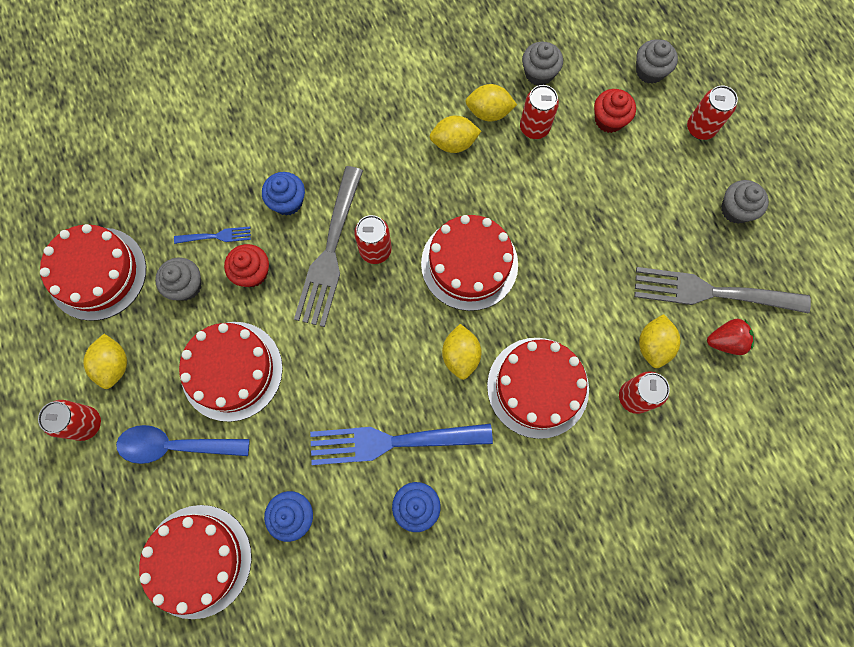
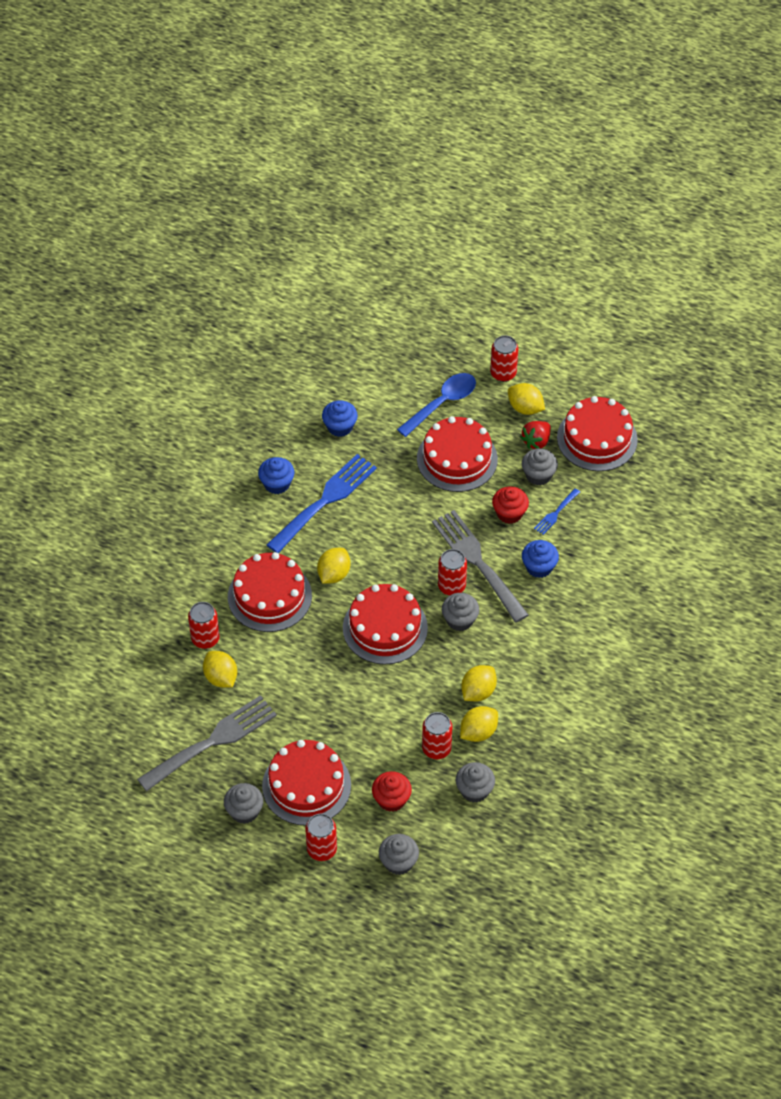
camera: 135 degrees right, 20 degrees down
(197, 560) = (366, 370): red cake -> red cake (306, 785)
(402, 215) = (460, 620): none -> grey cupcake
(460, 356) = (334, 574): yellow lemon -> yellow lemon turned 75 degrees clockwise
(725, 341) = (176, 718): red strawberry -> red strawberry (536, 441)

